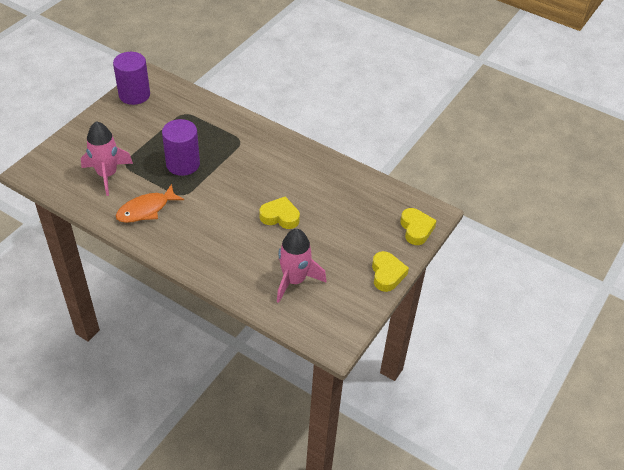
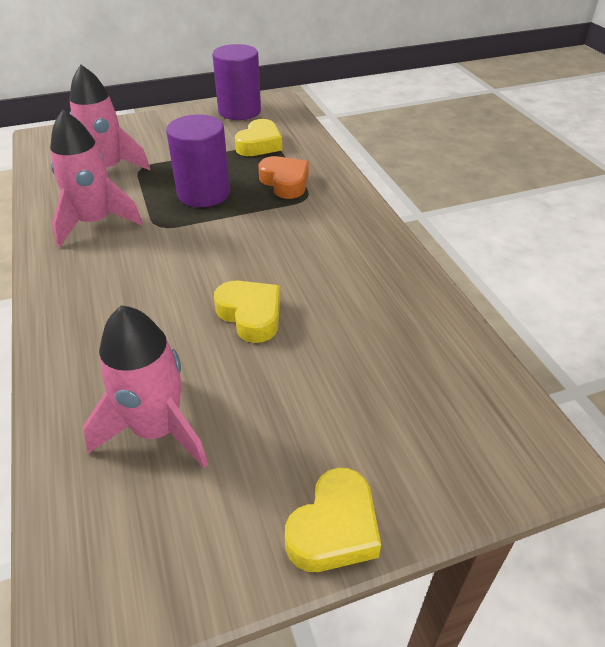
camera: 40 degrees right, 5 degrees down
(146, 209) = (95, 223): orange fish -> pink rocket
(219, 136) = (285, 182): none -> orange heart
(416, 229) = (480, 468): yellow heart -> yellow heart (259, 144)

